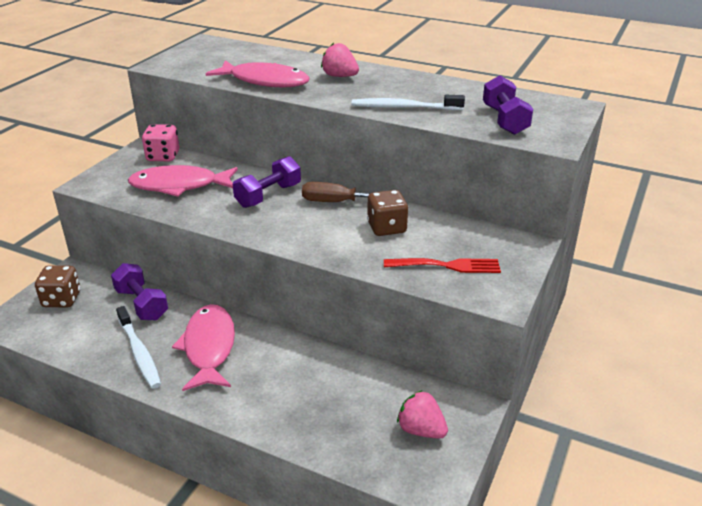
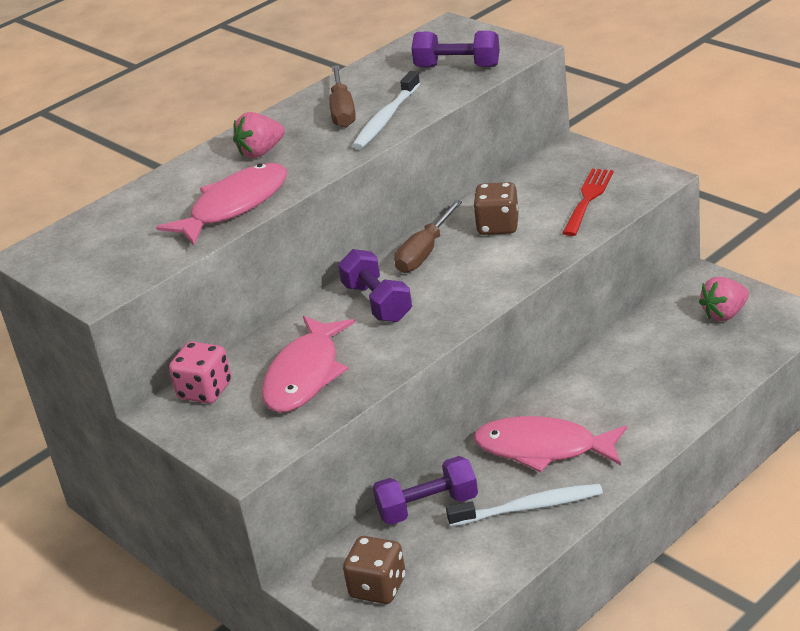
camera: 65 degrees left, 0 degrees up
(410, 91) = (342, 111): none -> brown screwdriver

